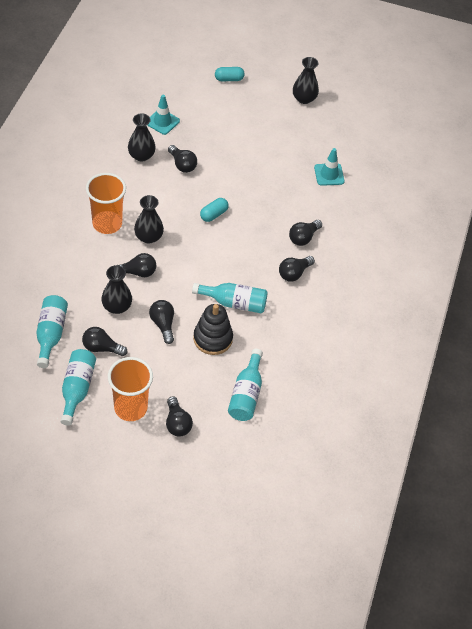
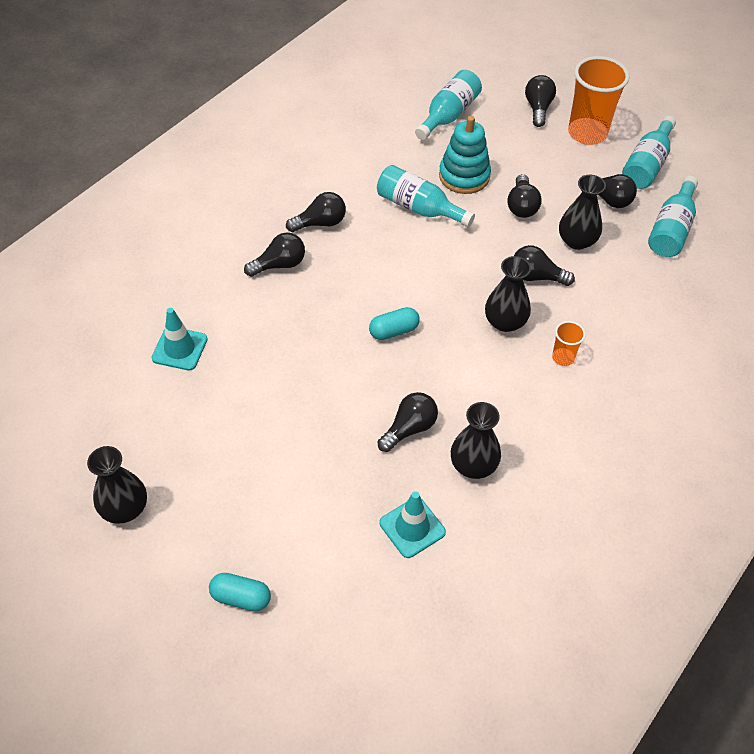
camera: 155 degrees left, 0 degrees up
(107, 224) = (563, 358): orange cup -> orange cup, size x0.48
(182, 165) = (409, 428): black light bulb -> black light bulb turned 60 degrees clockwise
(213, 338) = (464, 176): black stacking toy -> turquoise stacking toy

